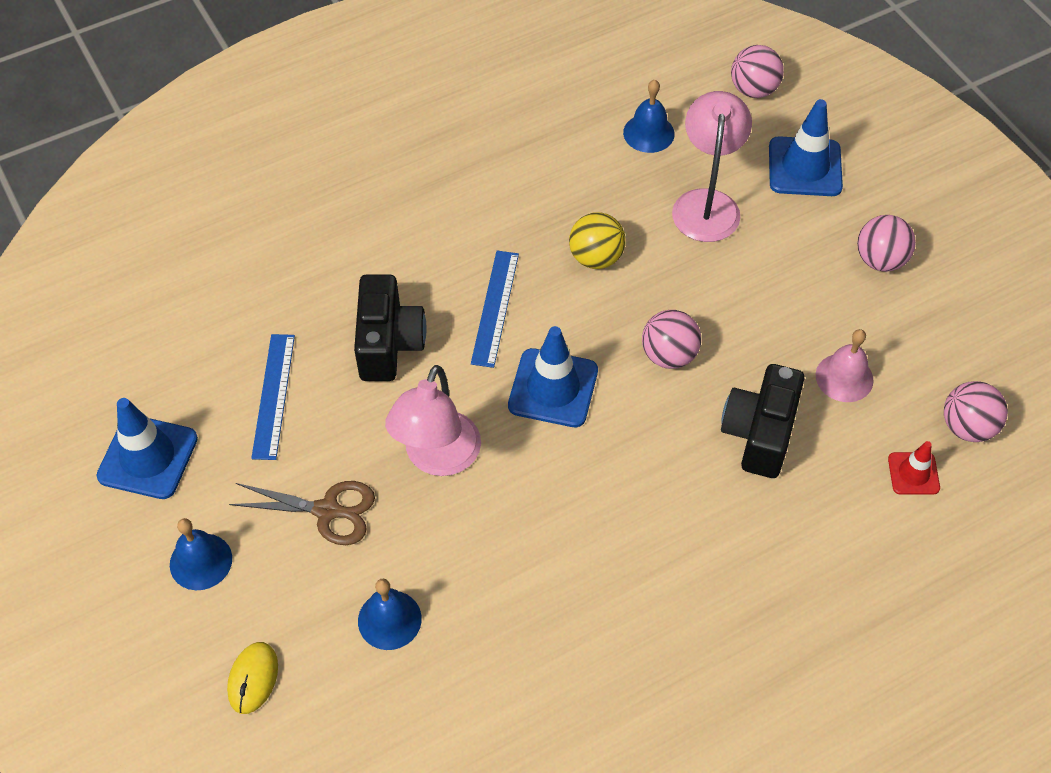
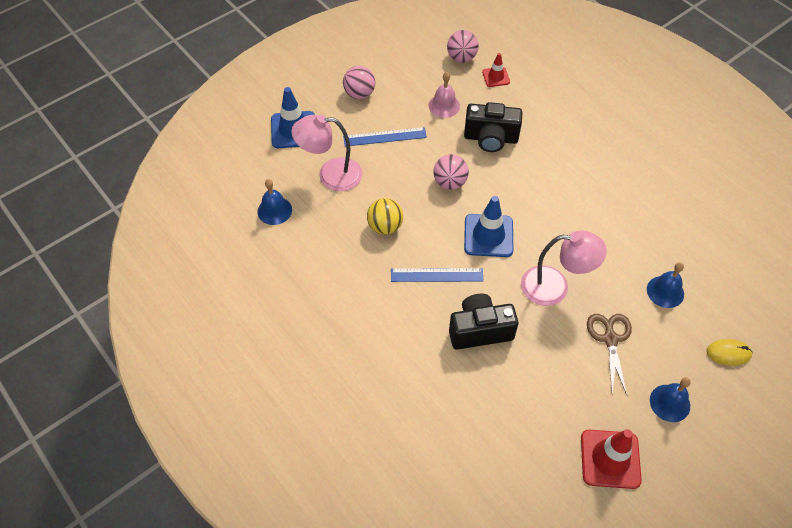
camera: 100 degrees left, 0 degrees up
(148, 457) = (610, 459): blue traffic cone -> red traffic cone
(274, 395) = (539, 391): blue ruler -> blue ruler (385, 137)
(753, 89) = (229, 159): pink ball -> none

